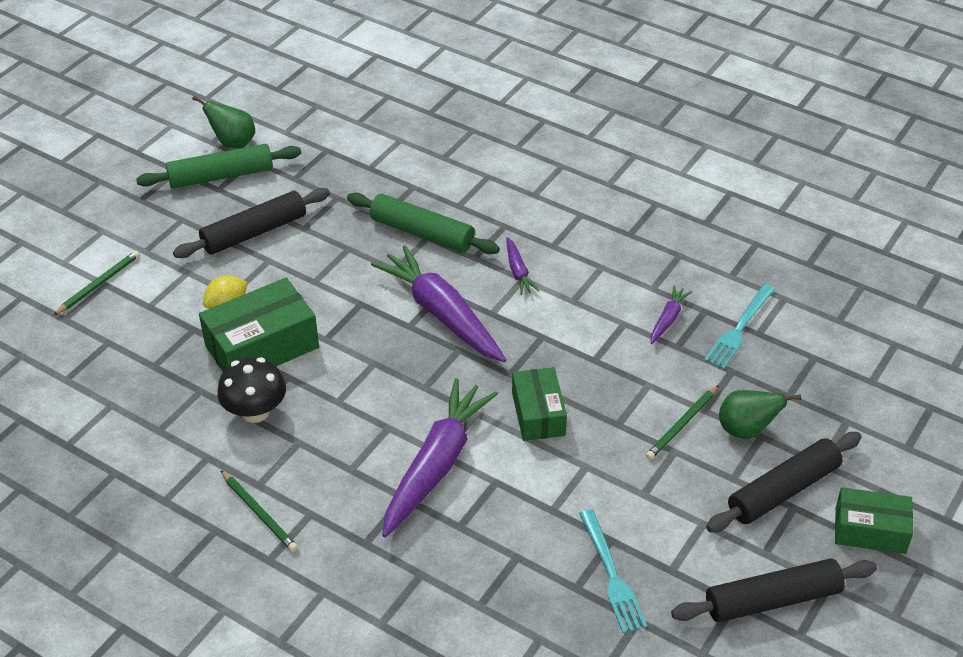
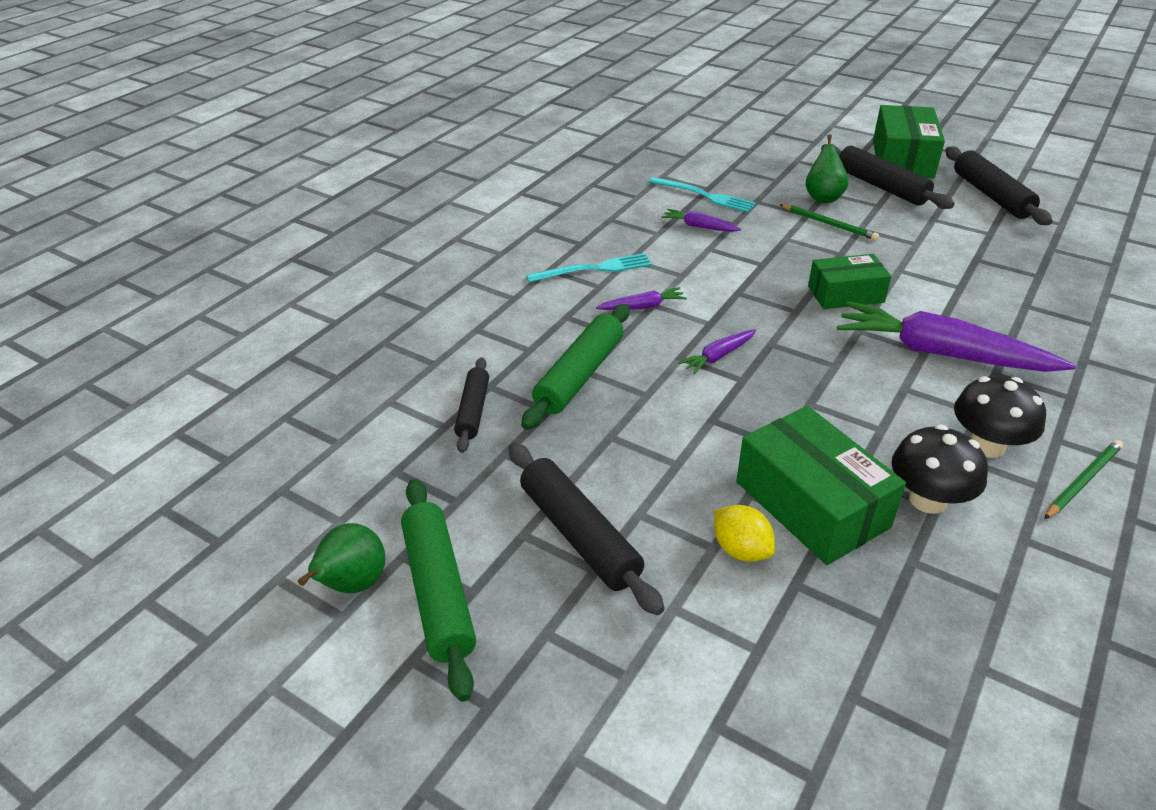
camera: 90 degrees left, 5 degrees down
(98, 284) = (719, 736): green pencil -> none
(309, 463) = (987, 445): none -> black mushroom
(384, 180) = (473, 411): none -> black rolling pin
(442, 314) = (718, 356): purple carrot -> purple carrot, size x0.45
(611, 575) = (1014, 259): turquoise fork -> turquoise fork (594, 269)
(870, 530) = (902, 159): green box -> green box, size x1.55

